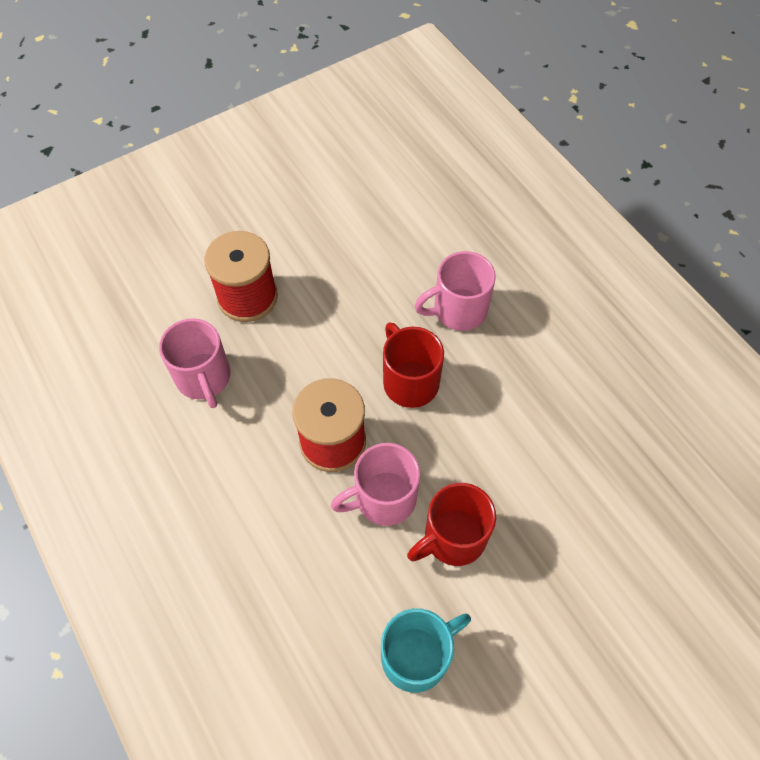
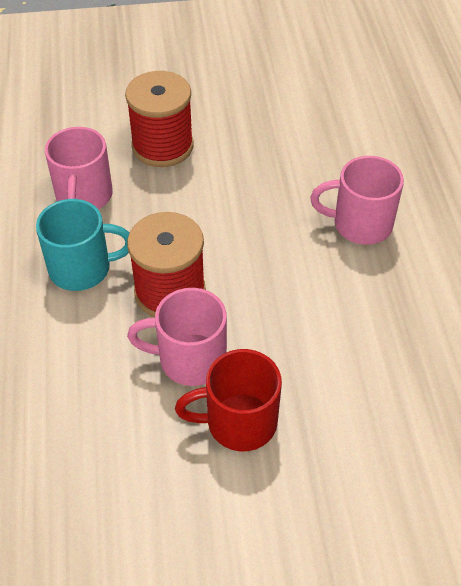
camera: 25 degrees right, 10 degrees down
(409, 381) = (275, 268): red mug -> none
(417, 655) = (140, 514): turquoise mug -> turquoise mug (82, 269)

